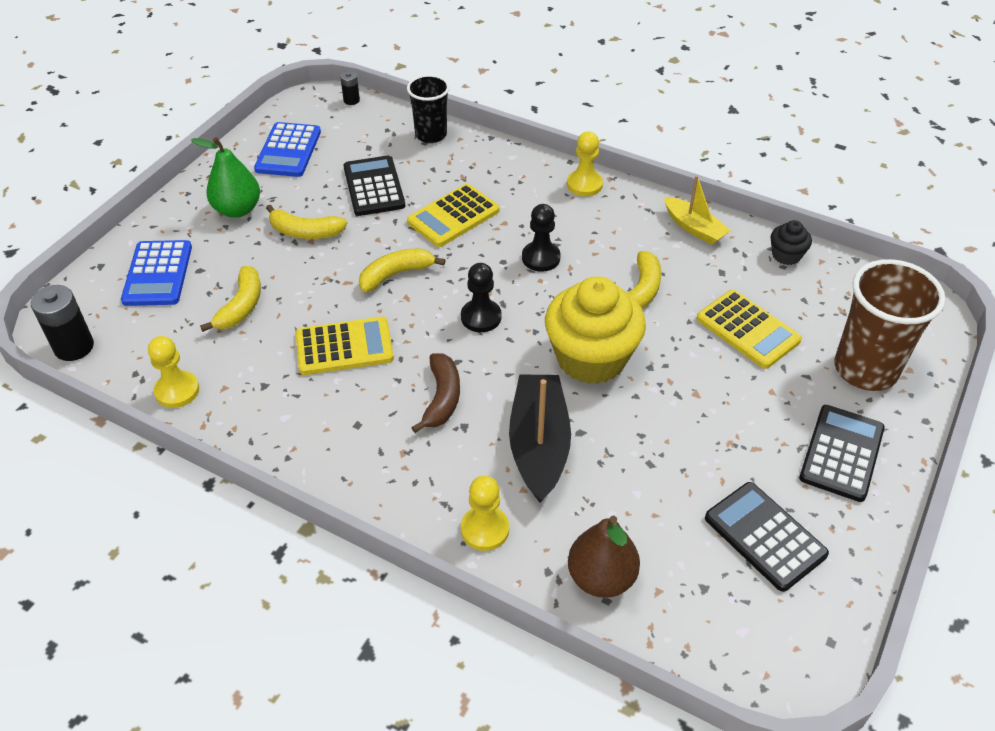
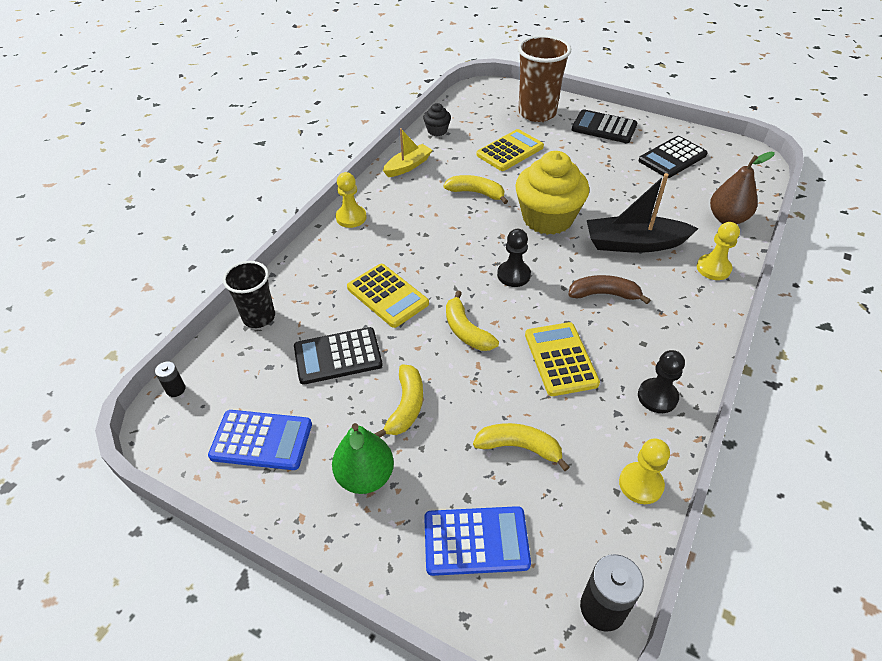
camera: 90 degrees left, 0 degrees up
(541, 258) = (442, 242): black pawn -> black pawn (657, 397)

